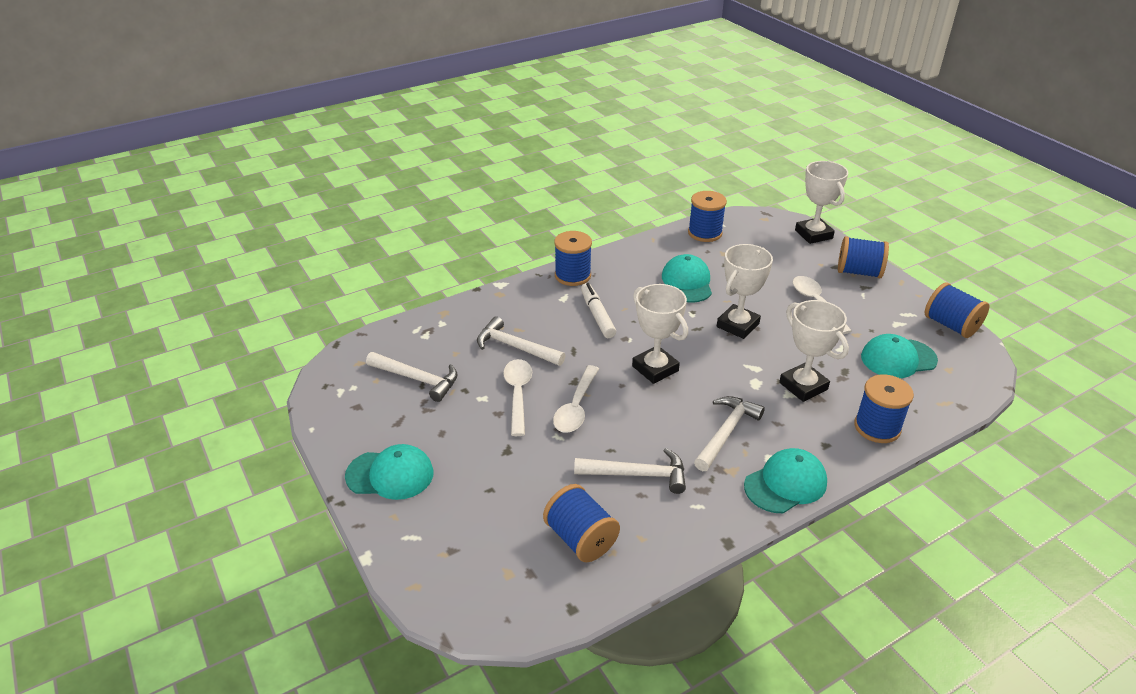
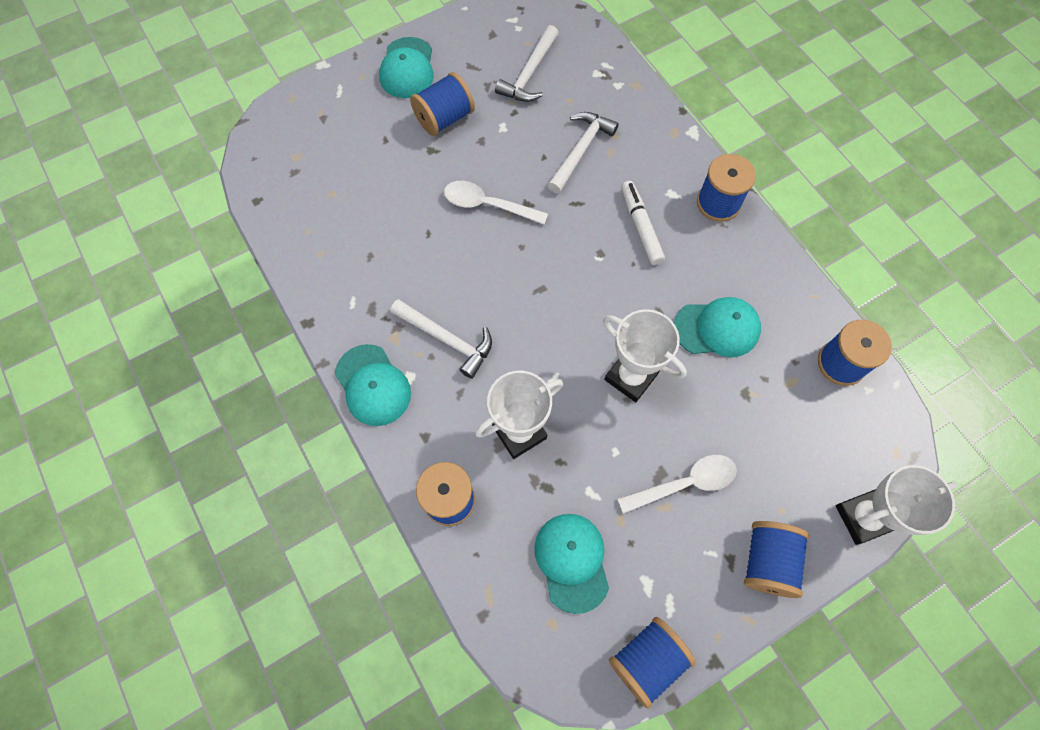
camera: 90 degrees right, 30 degrees up
(518, 394) = (507, 155): white spoon -> none
(580, 538) = (324, 207): blue spool -> blue spool (444, 118)
(597, 315) = (640, 227): white marker -> white marker turned 90 degrees counterclockwise
(637, 474) = (394, 254): white hammer -> none
(655, 368) = (548, 280): white trophy -> none

